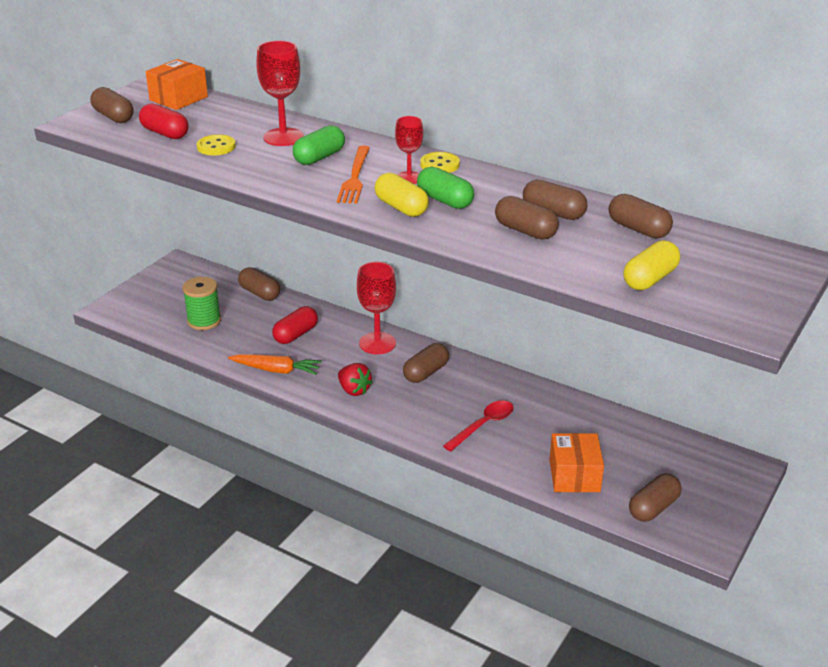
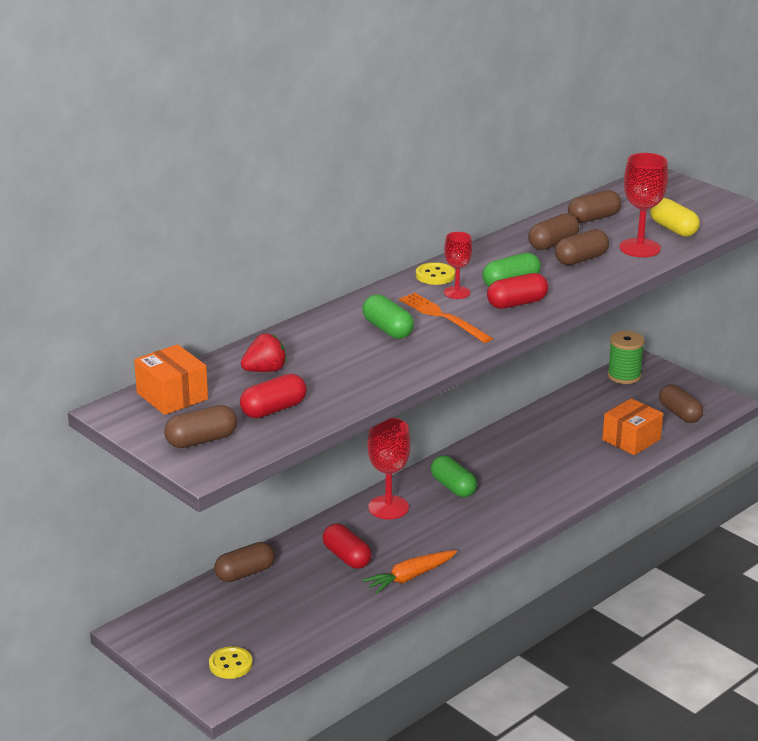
camera: 75 degrees left, 5 degrees down
(204, 321) = (285, 619): green spool -> green spool (624, 376)
(216, 147) = (329, 381): yellow button -> yellow button (230, 664)
(276, 370) = (410, 577): orange carrot -> orange carrot turned 150 degrees counterclockwise
(283, 137) = (326, 343): red goblet -> red goblet (640, 248)
(354, 390) = (466, 533): red strawberry -> red strawberry (265, 370)
(355, 177) = (442, 317): orange fork -> orange fork turned 150 degrees counterclockwise
(401, 207) = (517, 303): yellow capsule -> red capsule
(426, 373) = (453, 487): brown capsule -> green capsule
(483, 425) = (548, 470): red spoon -> none
(574, 476) = (631, 439): orange box -> orange box turned 60 degrees counterclockwise

